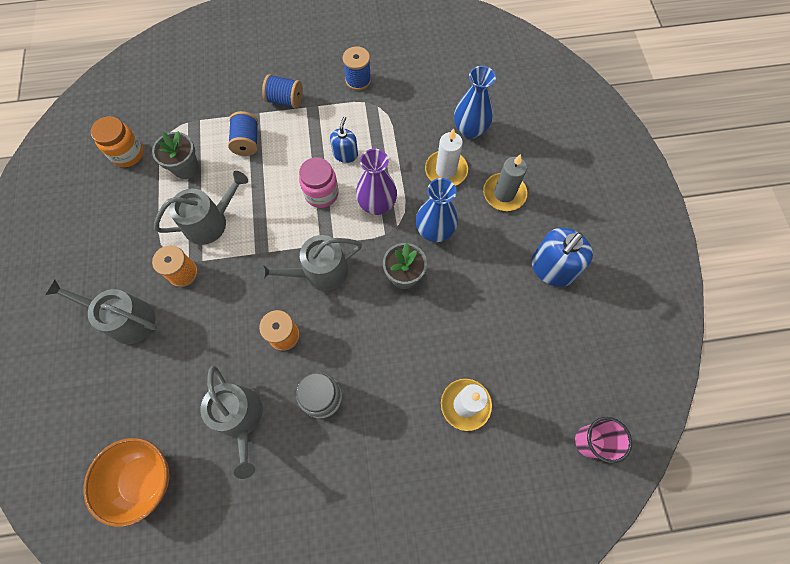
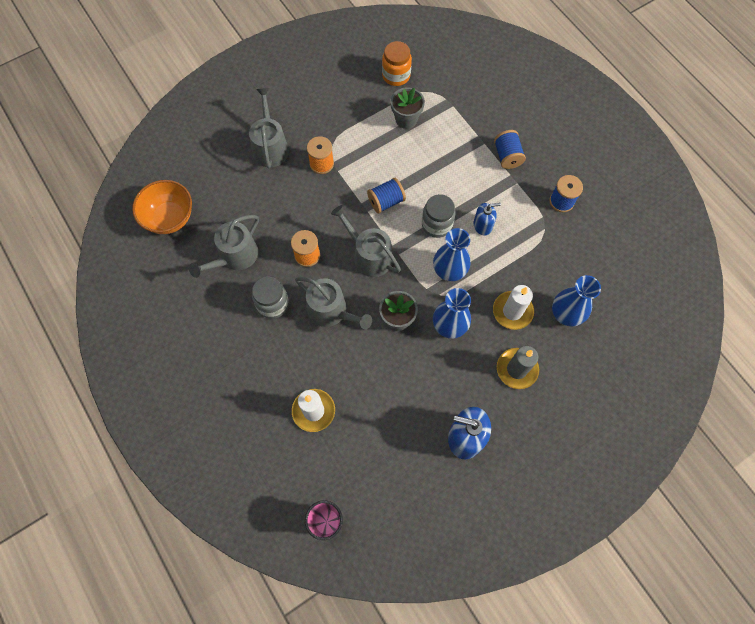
camera: 65 degrees right, 0 degrees up
(210, 222) = (371, 159): grey watering can -> grey watering can (331, 311)
(247, 142) = (452, 148): blue spool -> blue spool (386, 201)
(321, 193) = (436, 225): pink jar -> grey jar
(377, 205) = (449, 271): purple vase -> blue vase

